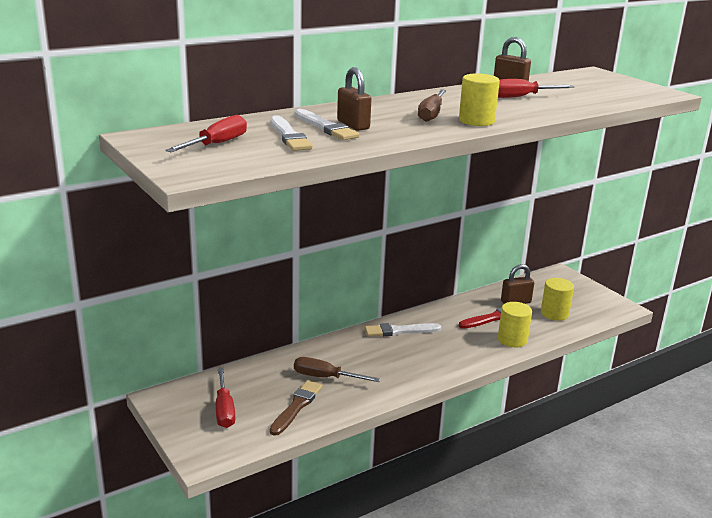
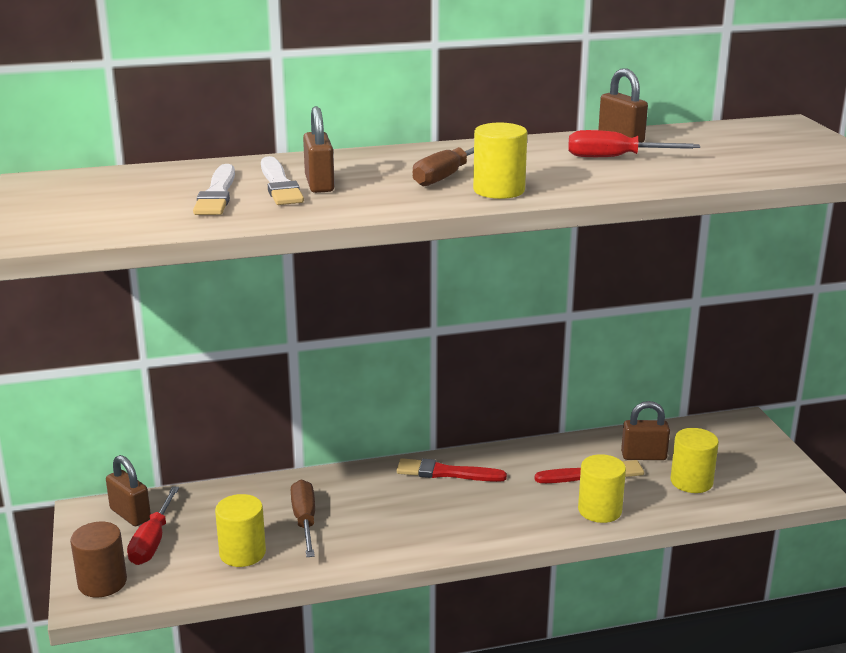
camera: 20 degrees right, 0 degrees up
(194, 394) = (130, 514): none -> brown padlock
(206, 445) = (102, 582): none -> brown cylinder
(217, 144) = (115, 198): red screwdriver -> none
(296, 406) = (242, 553): brown brush -> yellow cylinder
(325, 377) = (304, 521): brown screwdriver -> brown screwdriver turned 45 degrees clockwise
(399, 331) = (446, 473): white brush -> red brush

